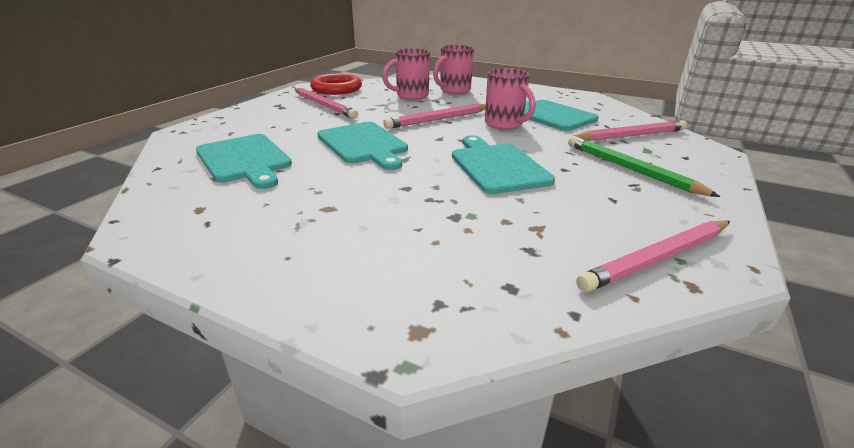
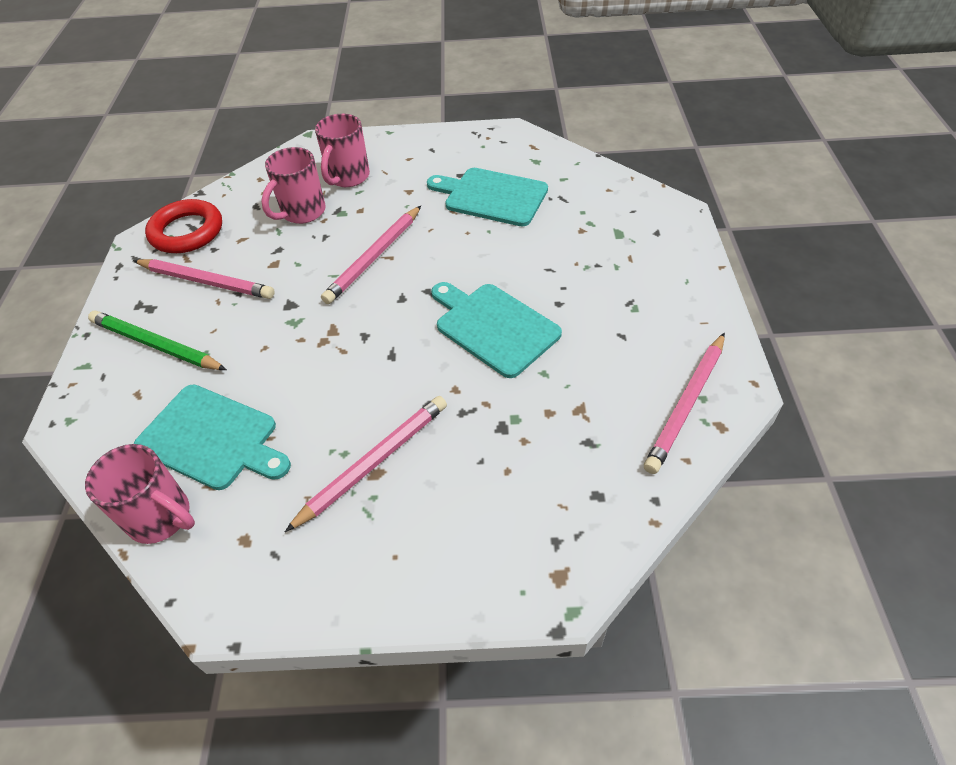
camera: 25 degrees left, 20 degrees up
(364, 144) = (326, 347): turquoise cutting board -> none
(504, 124) = (455, 238): pink mug -> pink mug (161, 518)
(630, 169) = (617, 276): green pencil -> green pencil (156, 344)
(631, 136) = (593, 210): pink pencil -> pink pencil (374, 462)

